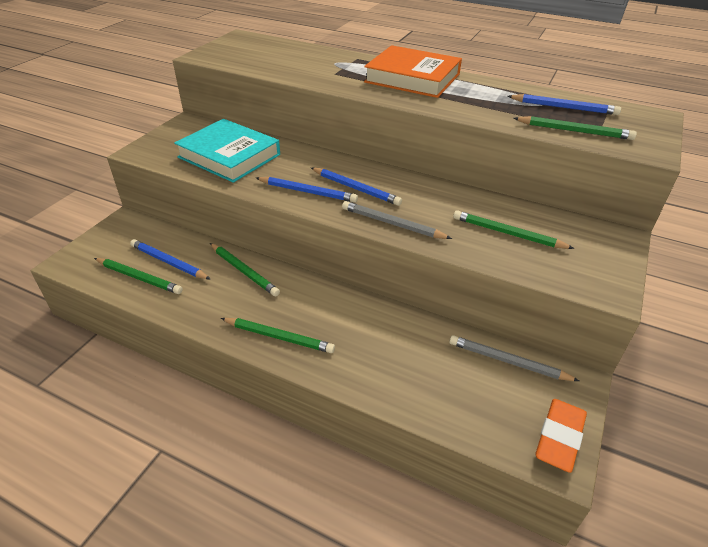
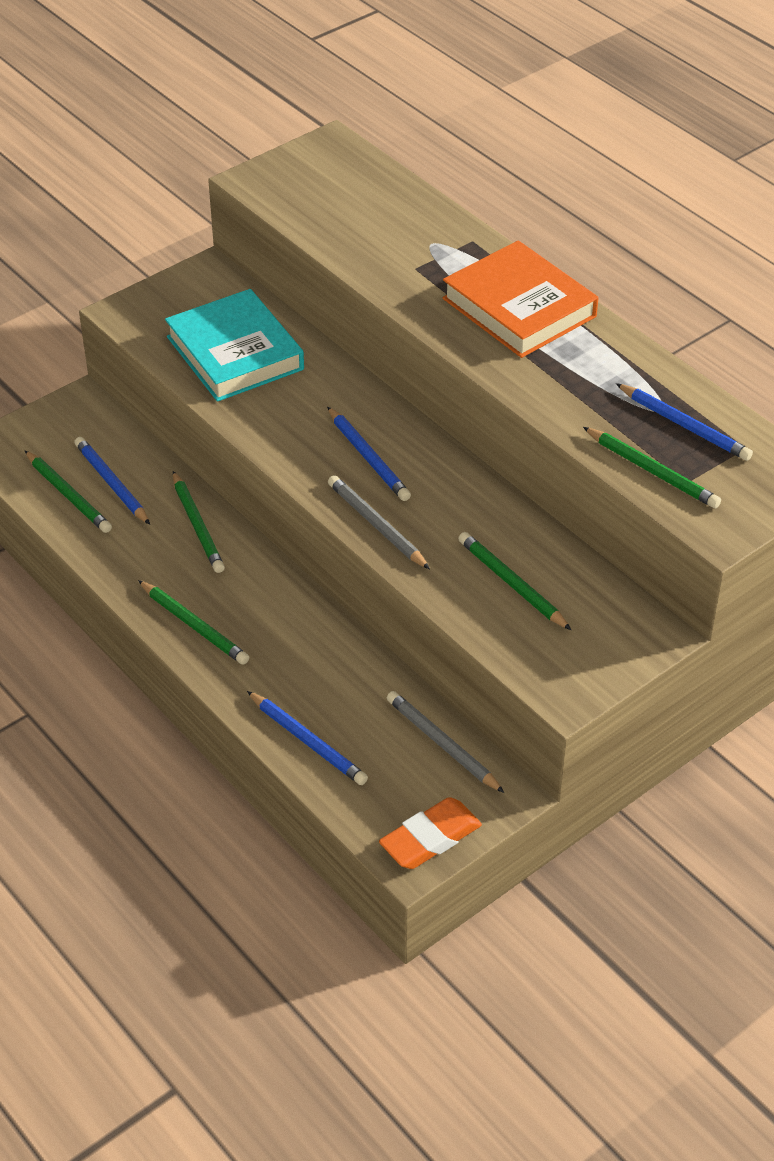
camera: 25 degrees right, 5 degrees up
(308, 192) = (302, 445): blue pencil -> blue pencil (308, 741)

